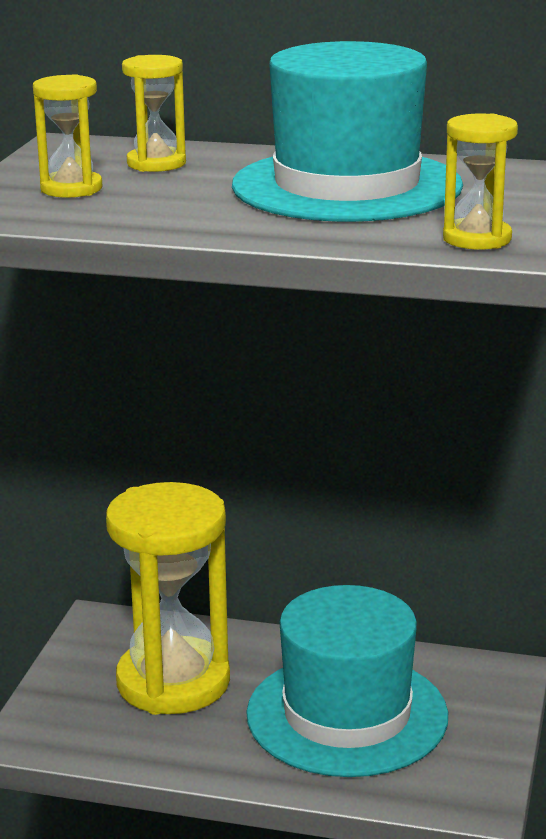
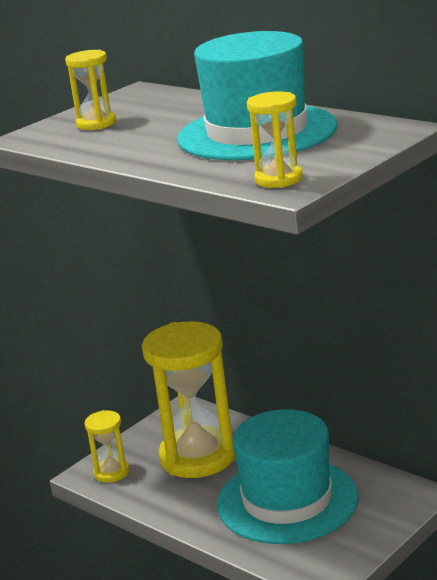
camera: 30 degrees right, 0 degrees up
(156, 163) = (168, 108): yellow hourglass -> yellow hourglass (111, 472)

